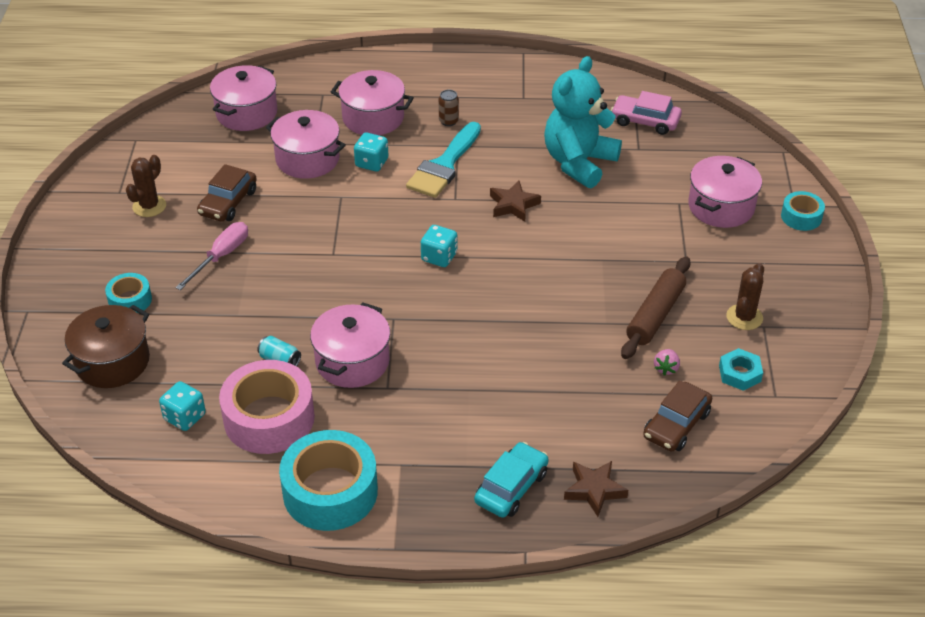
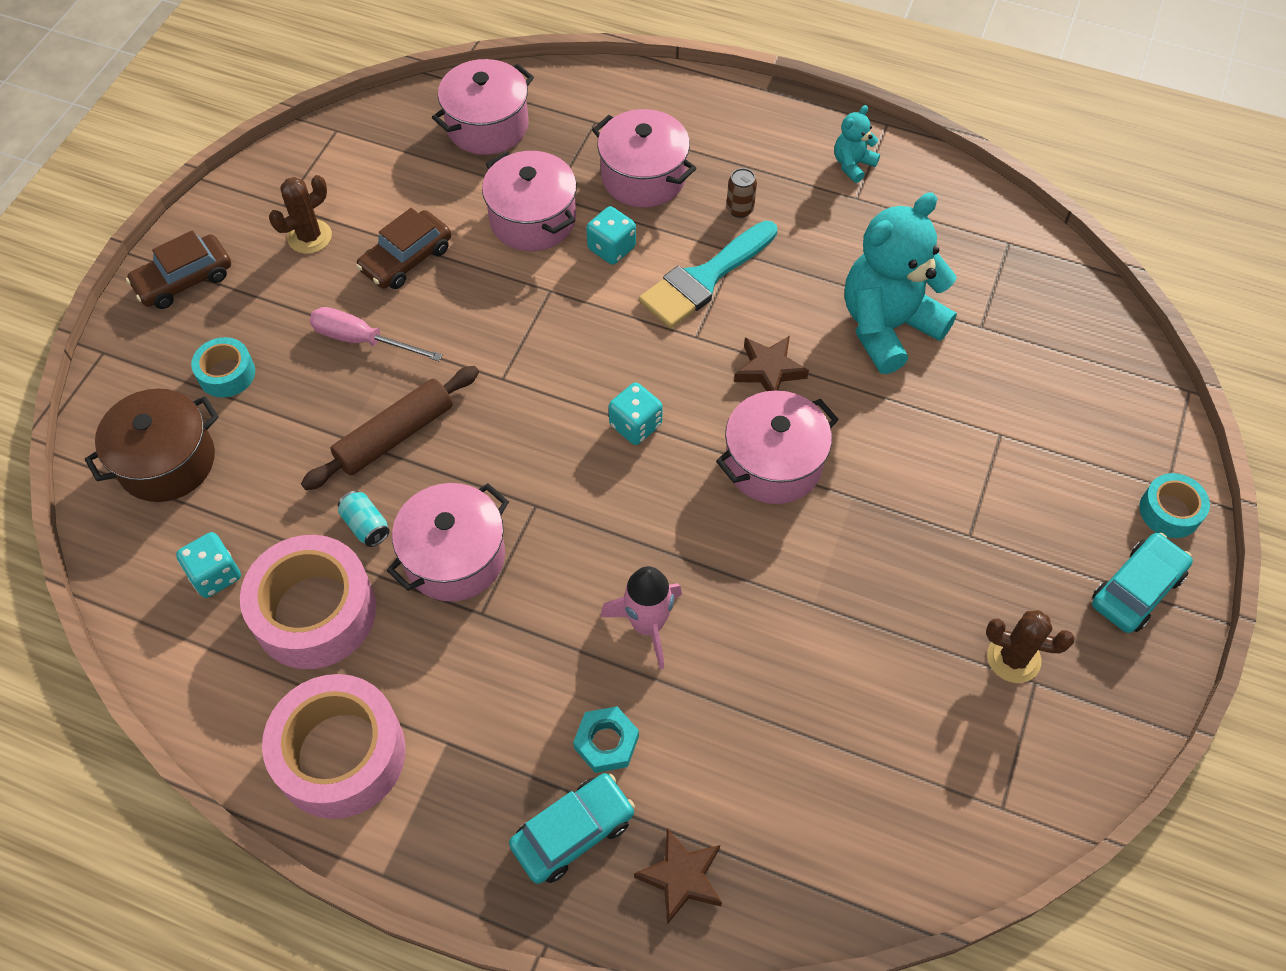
camera: 20 degrees right, 15 degrees up
(221, 256) = (362, 340): pink screwdriver -> pink screwdriver turned 120 degrees counterclockwise
(330, 491) = (341, 754): turquoise tape -> pink tape
(503, 363) = (647, 625): none -> pink rocket
(512, 80) = (852, 165): none -> turquoise teddy bear
(645, 121) = (1009, 283): pink car -> none
(655, 315) = (888, 613): brown rolling pin -> brown rolling pin (395, 435)
(666, 368) = (865, 708): pink strawberry -> none
(676, 425) = (840, 808): brown car -> brown car (184, 280)
(721, 207) = (1058, 459): pink pot -> pink pot (773, 463)
(740, 373) = (966, 752): turquoise nut -> turquoise nut (606, 742)
(744, 317) = (1013, 658): brown cactus -> brown cactus turned 60 degrees clockwise
(800, 262) = (1136, 589): none -> turquoise car

